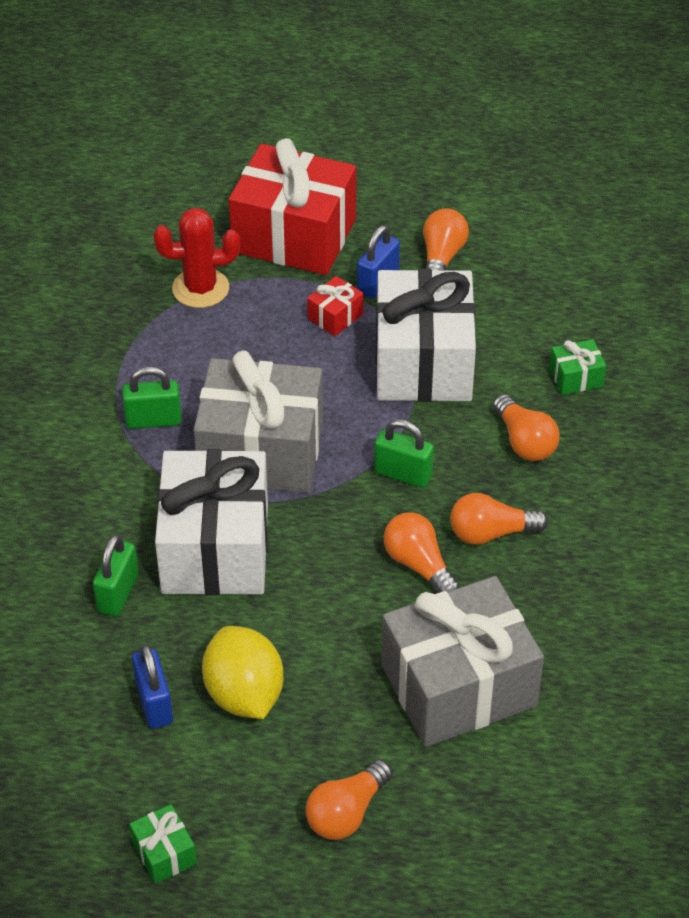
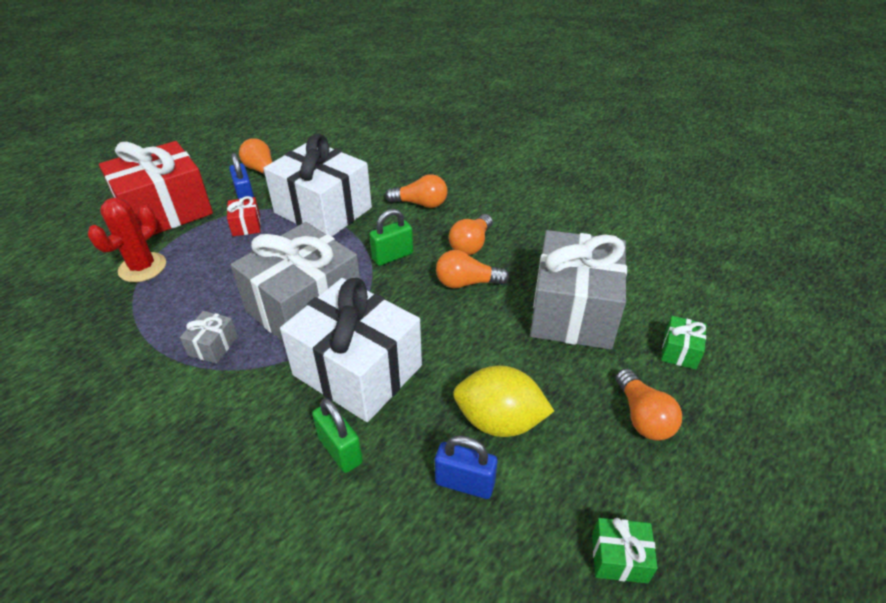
camera: 55 degrees left, 5 degrees down
(153, 420) = (213, 346): green padlock -> grey gift
(576, 377) = (399, 169): green gift -> green gift (679, 351)

